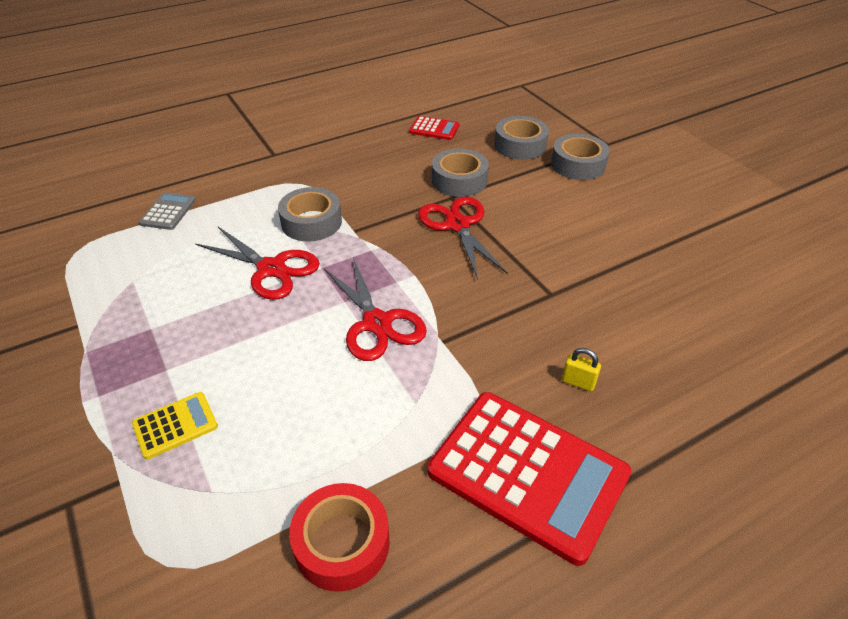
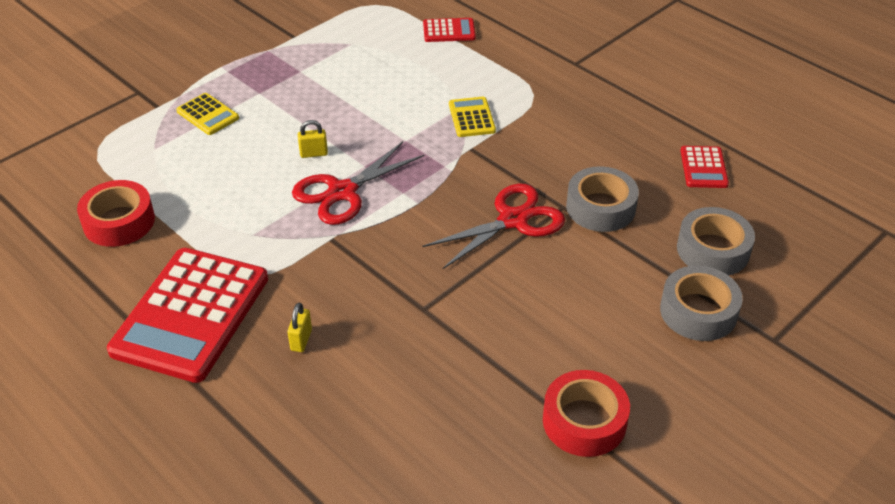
camera: 75 degrees right, 0 degrees up
(168, 212) = (449, 31): grey calculator -> red calculator
(271, 269) = (393, 112): red scissors -> none
(305, 336) = (313, 153): none -> yellow padlock
(311, 222) = (472, 118): grey tape -> yellow calculator
(677, 234) = (584, 421): none -> red tape

